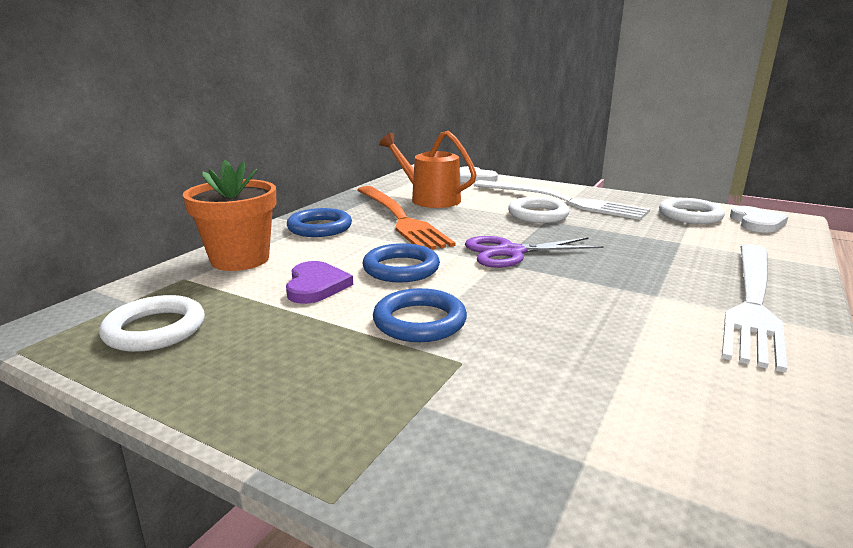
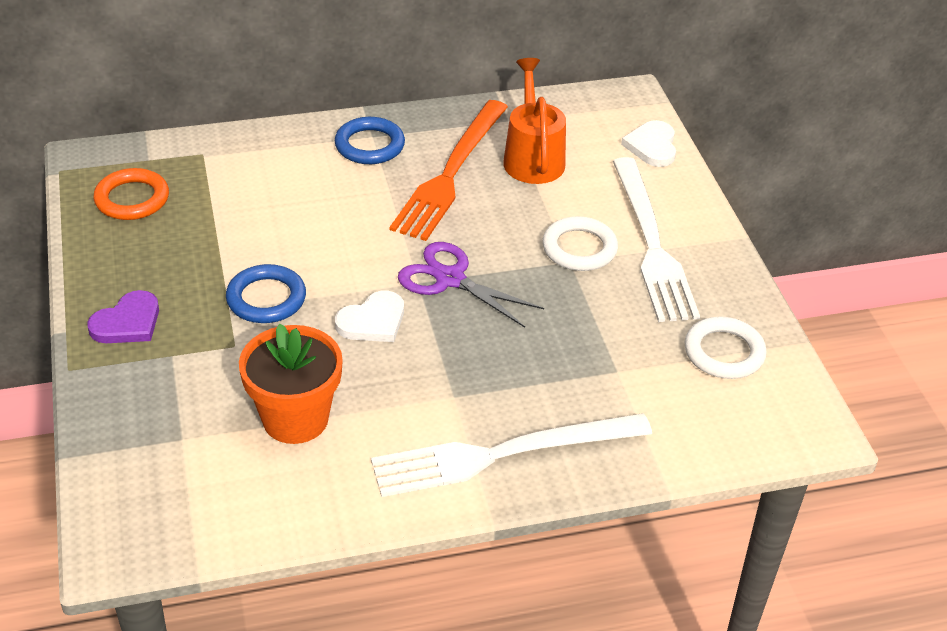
camera: 45 degrees right, 20 degrees up
(155, 329) = (132, 199): white ring -> orange ring
(240, 259) = (260, 154): orange flower pot -> orange flower pot (295, 419)
(316, 285) = (263, 219): purple heart -> purple heart (127, 322)
(401, 268) = (341, 240): blue ring -> none
(757, 222) = (765, 408): white heart -> white heart (373, 321)

